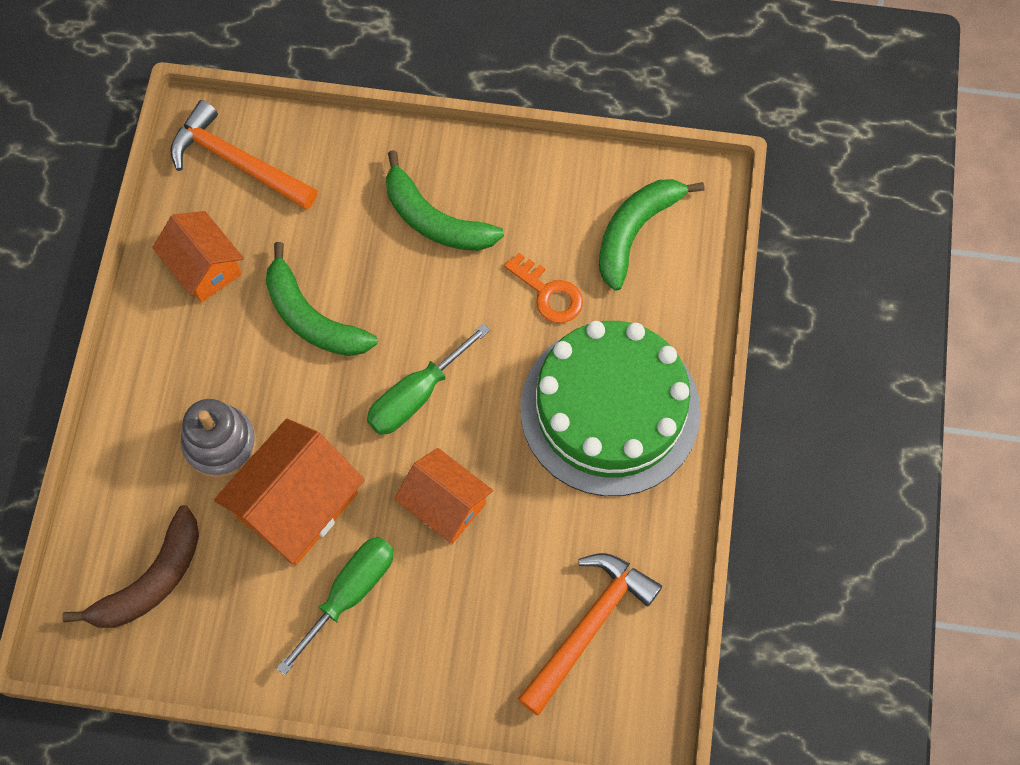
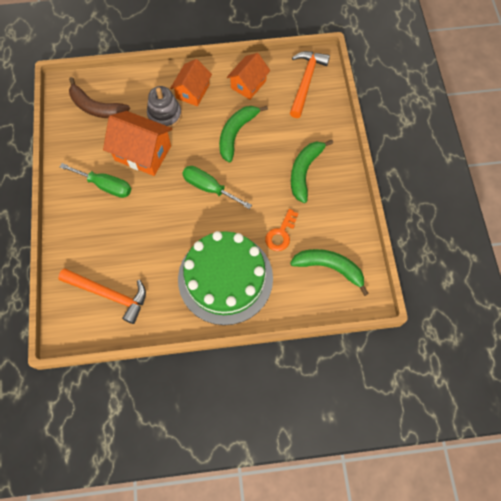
camera: 75 degrees right, 0 degrees up
(445, 504) = (157, 214): orange house -> orange house (192, 91)

